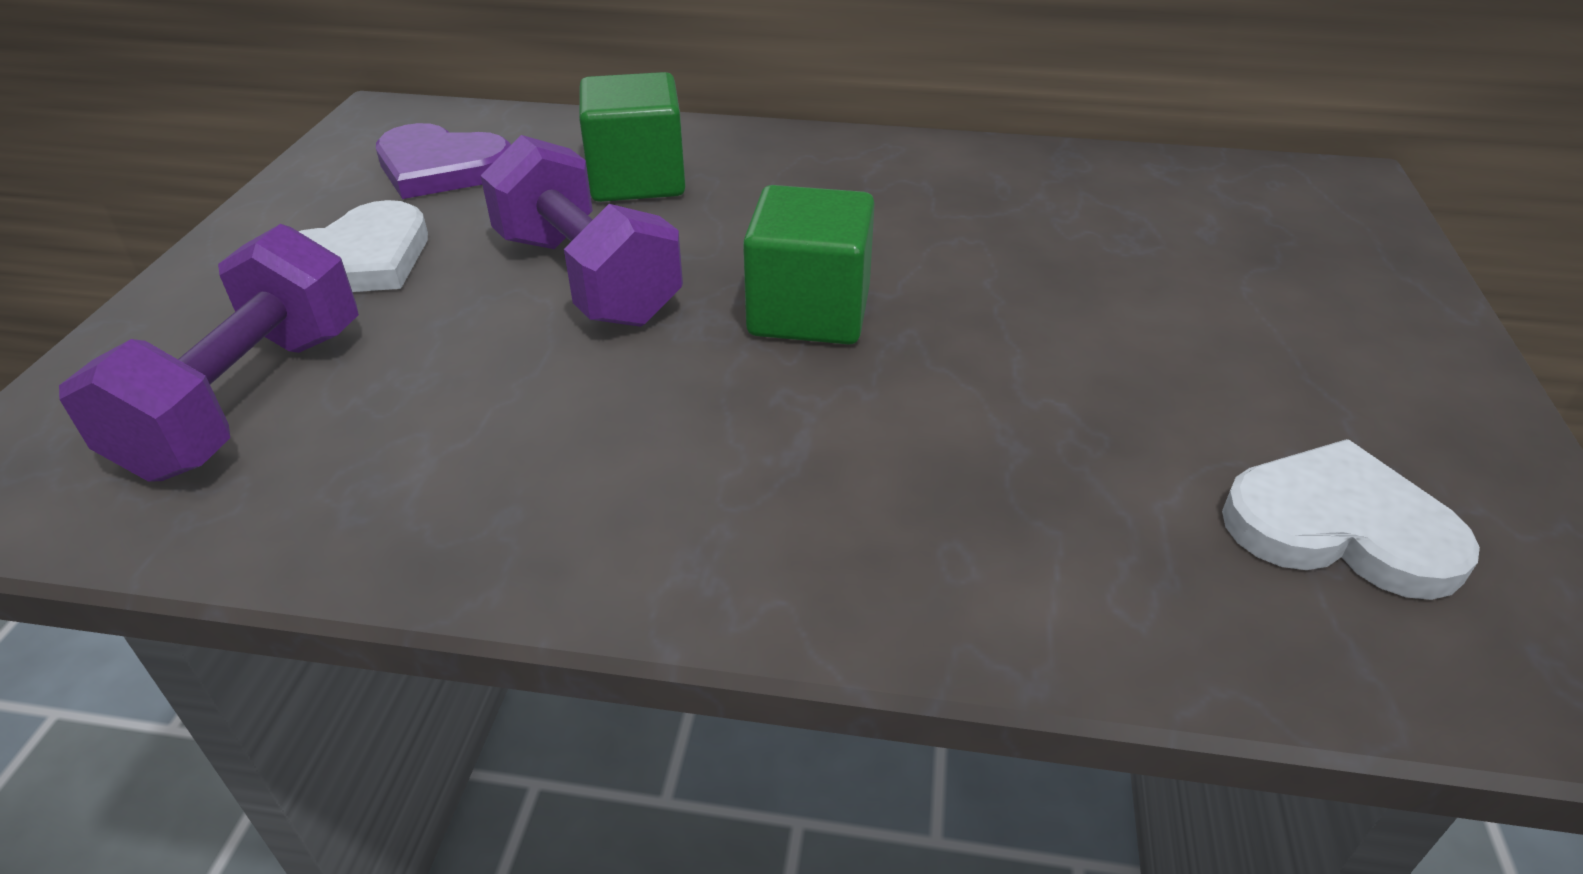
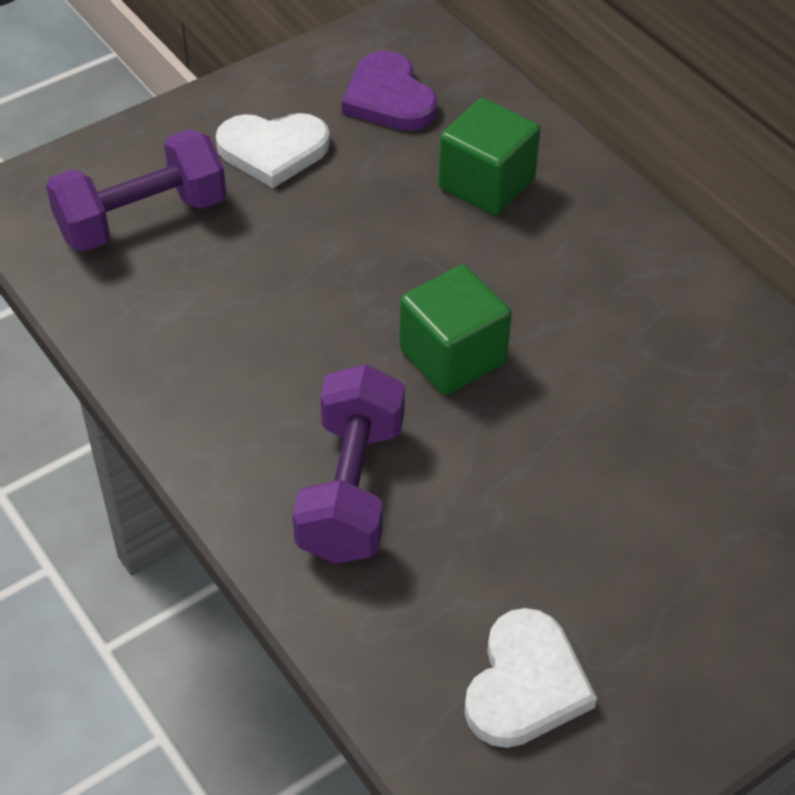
camera: 45 degrees right, 10 degrees up
(587, 278) = (368, 247): purple dumbbell -> purple dumbbell (351, 489)
(1340, 527) = (525, 684): white heart -> white heart turned 45 degrees clockwise

